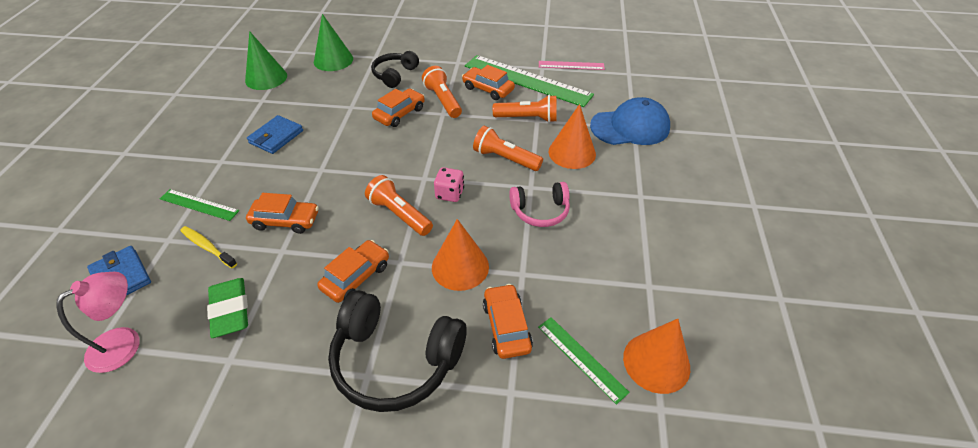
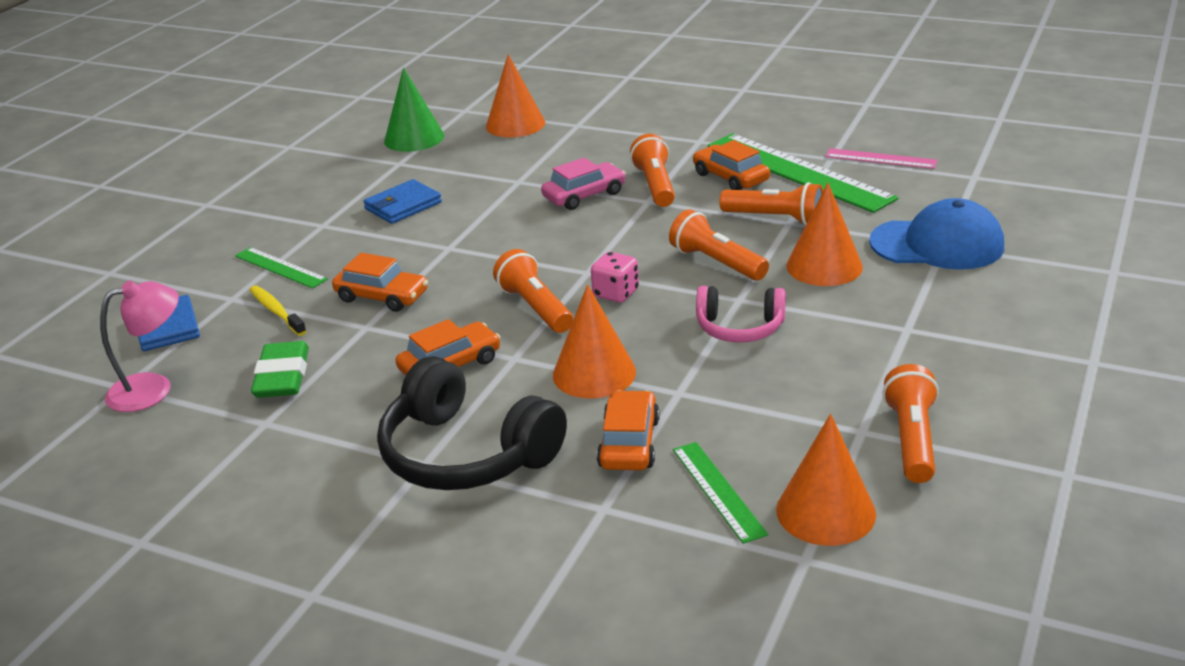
camera: 20 degrees right, 15 degrees down
(333, 60) = (515, 124): green cone -> orange cone
(394, 75) = (597, 149): black headphones -> none
(399, 113) = (584, 195): orange car -> pink car
(681, 287) = (912, 439): none -> orange flashlight

